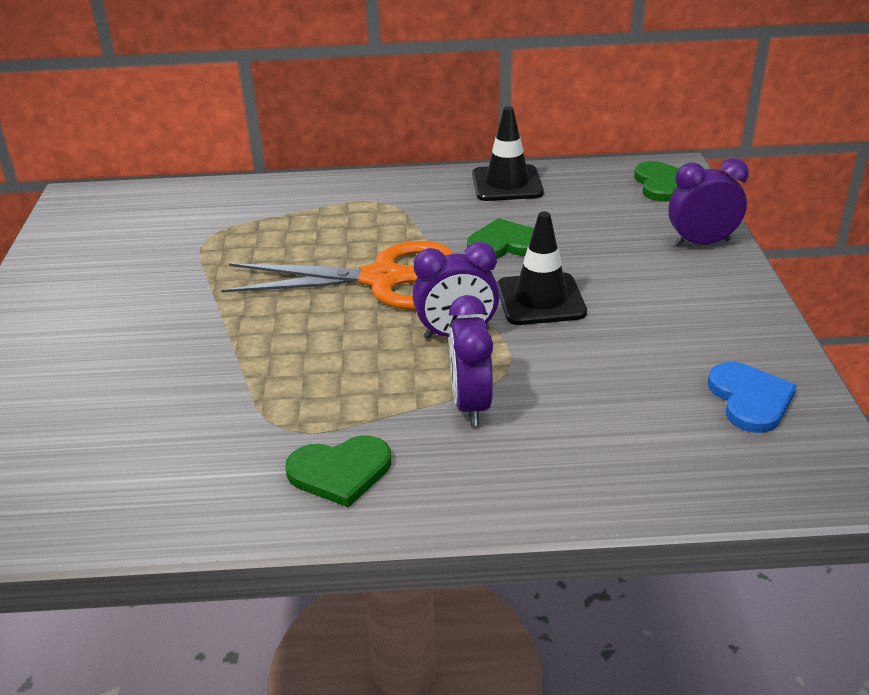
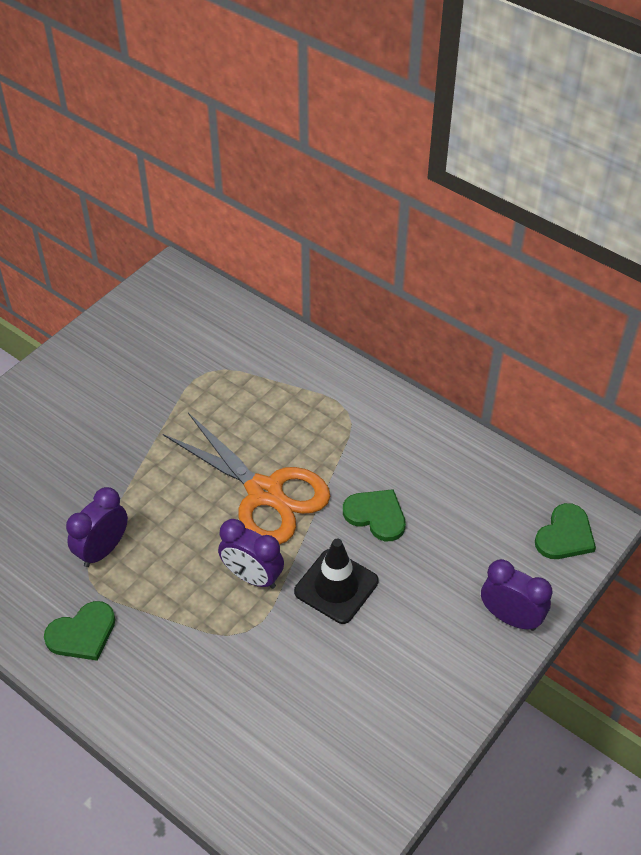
camera: 40 degrees right, 15 degrees up
(340, 472) = (82, 633): green heart -> green heart turned 60 degrees counterclockwise
(470, 405) = (196, 641): purple clock -> purple clock (103, 550)
(507, 184) = (452, 452): black traffic cone -> none
(750, 399) = (354, 773): blue heart -> none

